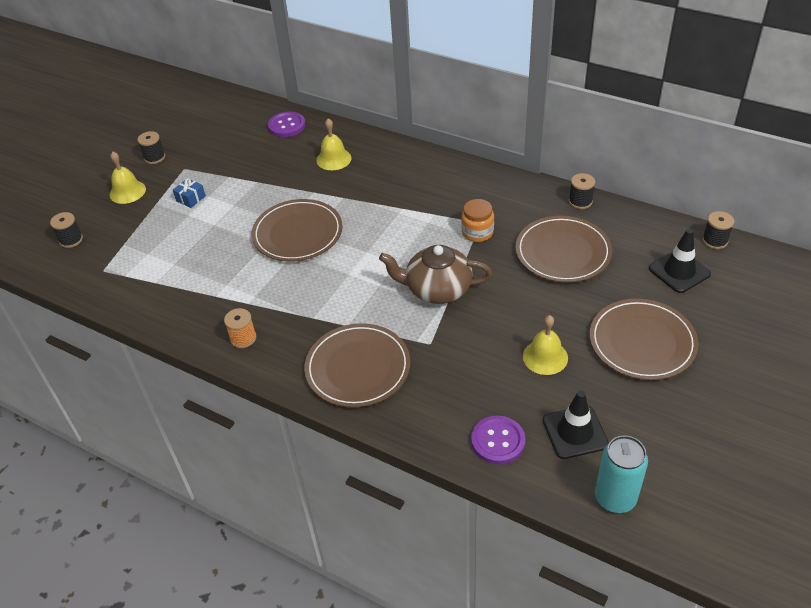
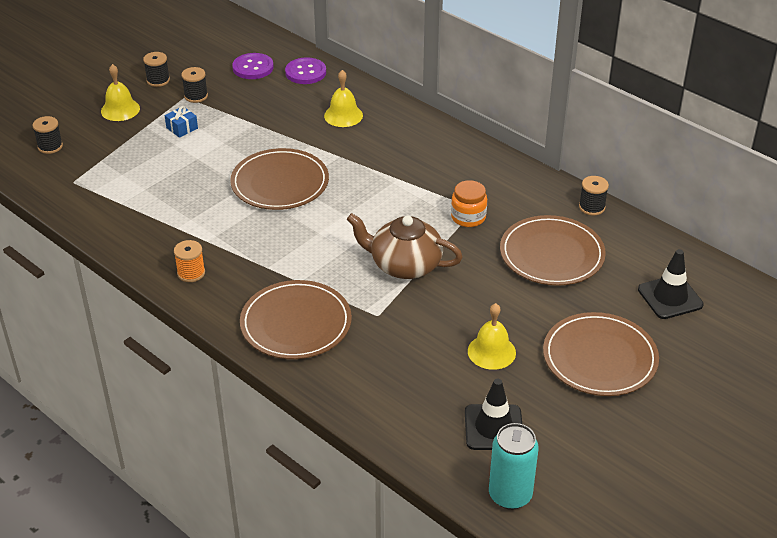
camera: 10 degrees right, 5 degrees down
(498, 441) = (412, 419): purple button -> purple button (253, 68)
(715, 241) = (723, 274): black spool -> black spool (196, 96)

